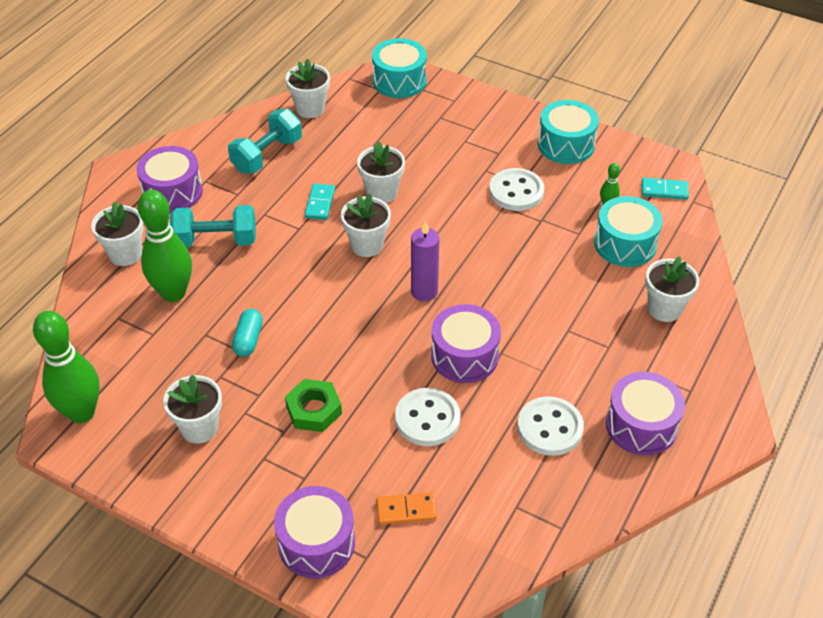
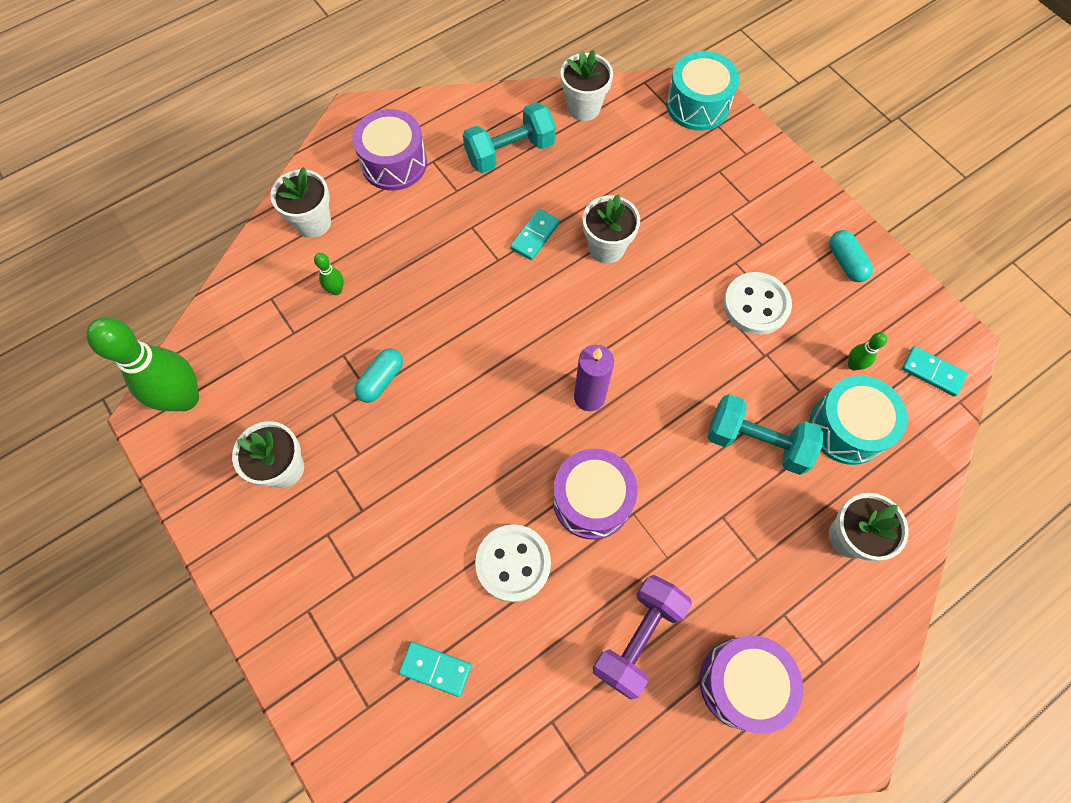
camera: 25 degrees right, 20 degrees up
(173, 293) = (336, 290): green bowling pin -> green bowling pin, size x0.43
(216, 240) = (408, 241): turquoise dumbbell -> turquoise dumbbell (757, 442)
(313, 410) = (404, 497): green nut -> none
(316, 543) = (328, 664): purple drum -> none
(367, 245) = (558, 310): white flower pot -> none
(406, 510) = (435, 669): orange domino -> turquoise domino
(550, 428) = (638, 637): white button -> purple dumbbell
(566, 144) = (845, 262): turquoise drum -> turquoise capsule

